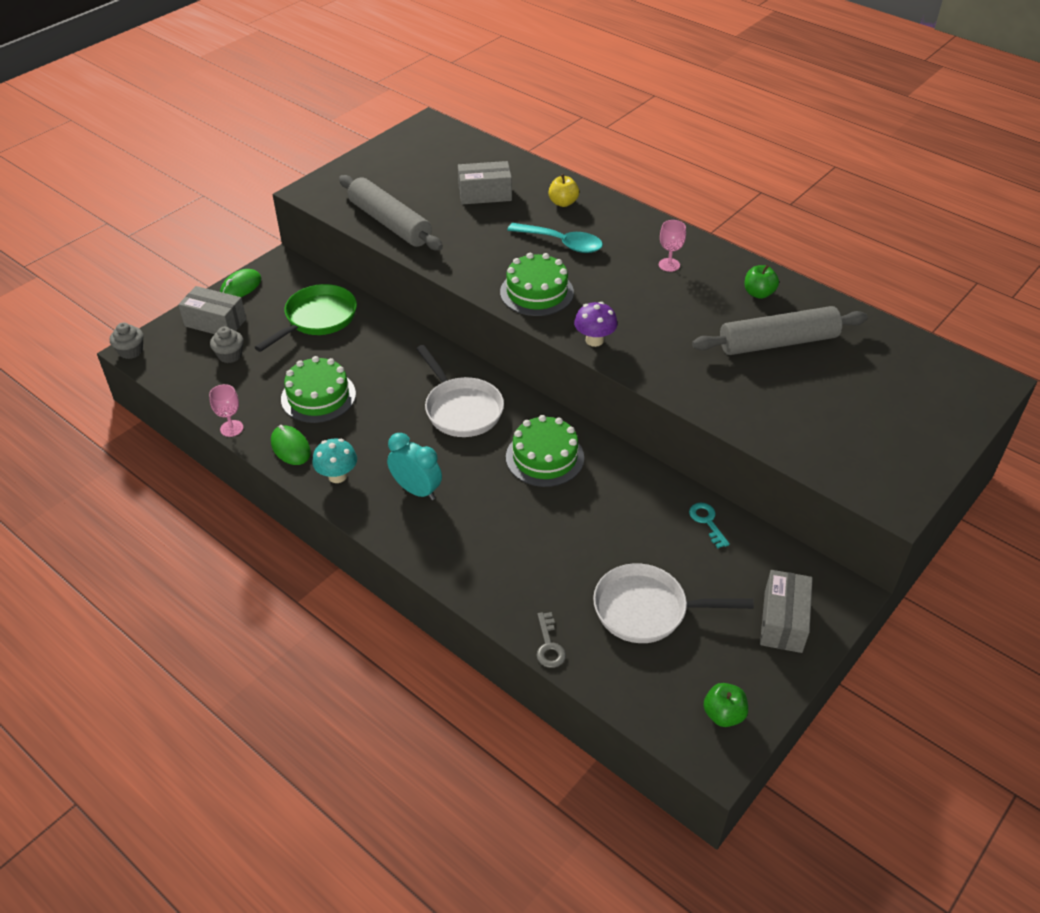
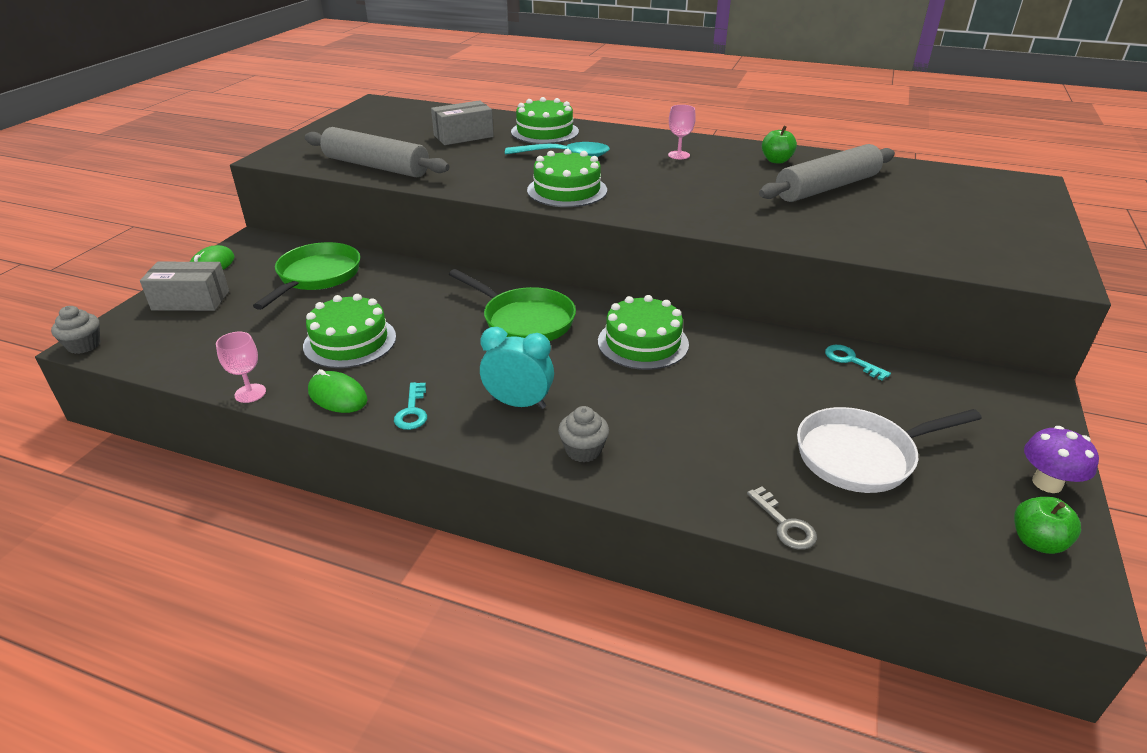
camera: 20 degrees left, 10 degrees down
(230, 355) = (221, 325): grey cupcake -> grey cupcake (583, 450)
(337, 476) = (412, 411): turquoise mushroom -> turquoise key
(461, 409) = (524, 320): white pan -> green pan
(563, 203) = (545, 132): yellow apple -> green cake
(594, 340) = (654, 213): purple mushroom -> purple mushroom (1047, 483)
(783, 621) = (1004, 429): grey box -> none

